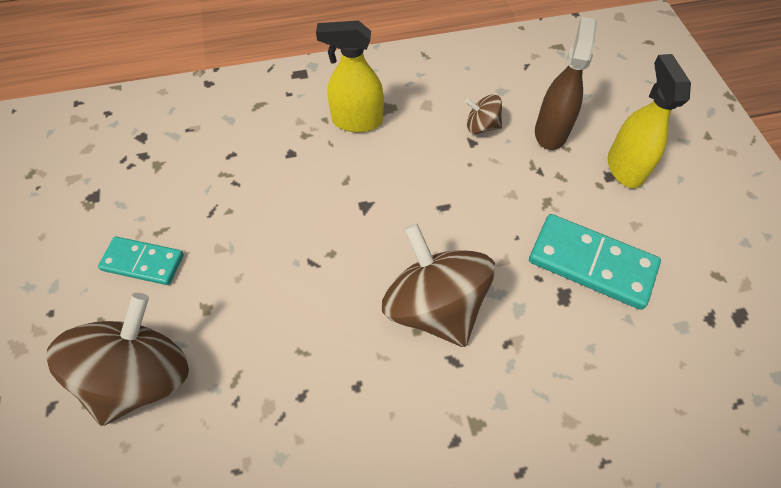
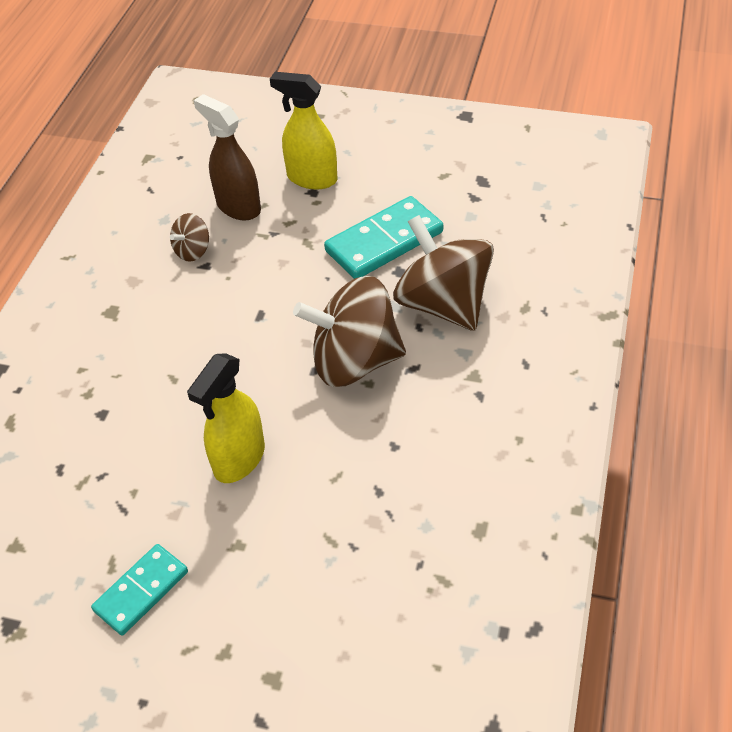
camera: 60 degrees left, 10 degrees down
(141, 376) = (277, 623): brown spinning top -> brown spinning top (443, 304)
(357, 121) = (106, 343): yellow spray bottle -> yellow spray bottle (239, 459)

